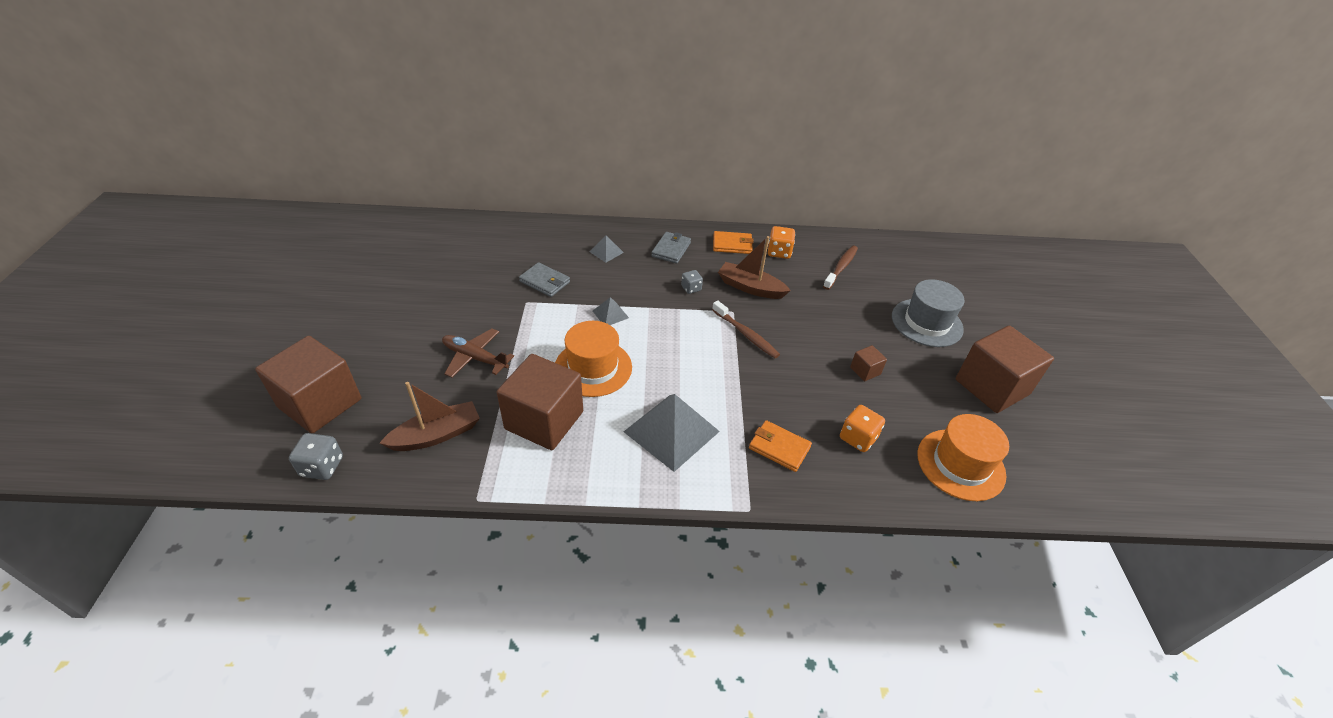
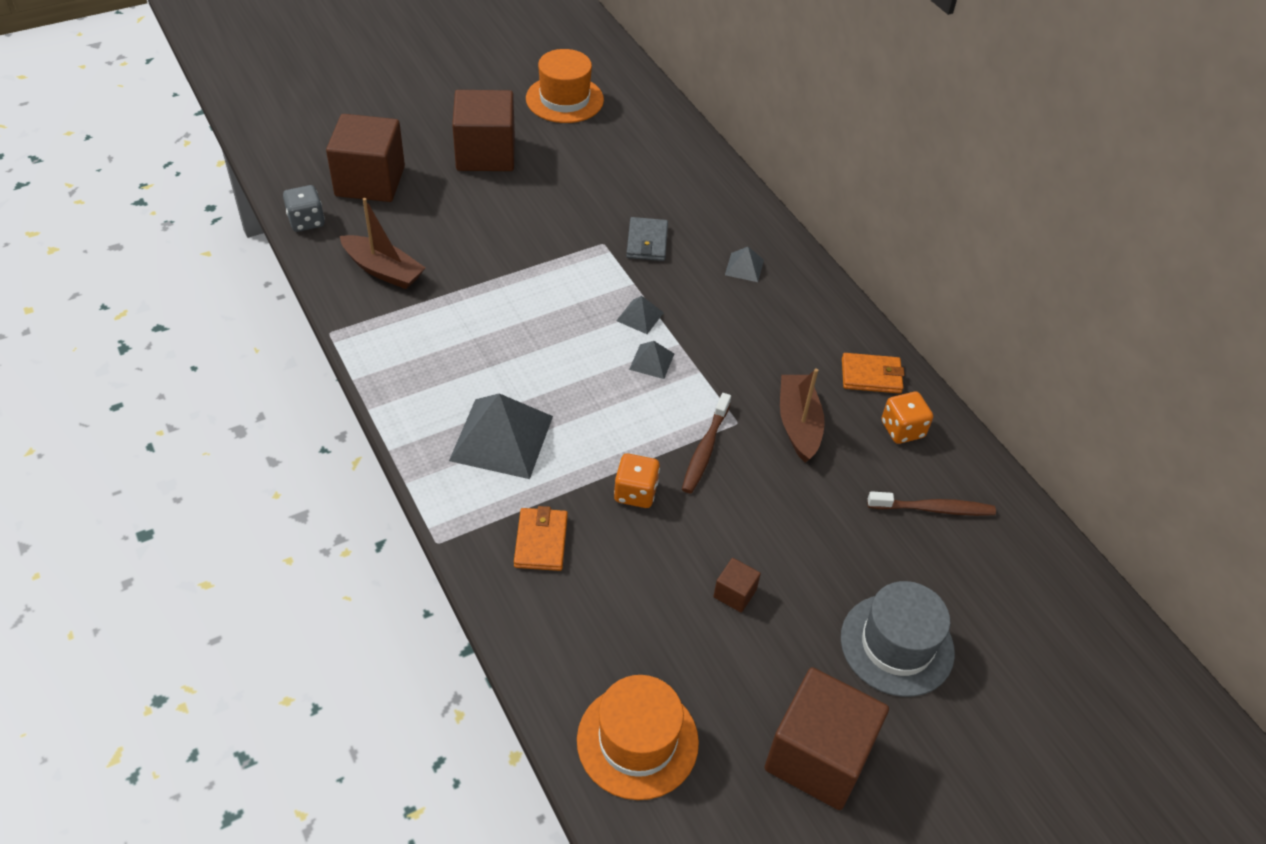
camera: 60 degrees right, 5 degrees up
(475, 358) = (494, 246): brown plane -> none
(544, 420) = (449, 334): brown cube -> brown cube (485, 154)
(593, 368) = (546, 338): orange hat -> orange hat (564, 99)
(655, 326) = (651, 361): none -> grey pyramid
(671, 249) = (803, 321): grey wallet -> none
(691, 288) = (746, 368): grey dice -> none
(732, 245) = (871, 376): orange wallet -> orange wallet turned 60 degrees counterclockwise
(858, 438) = (608, 616): orange dice -> orange dice (635, 492)

